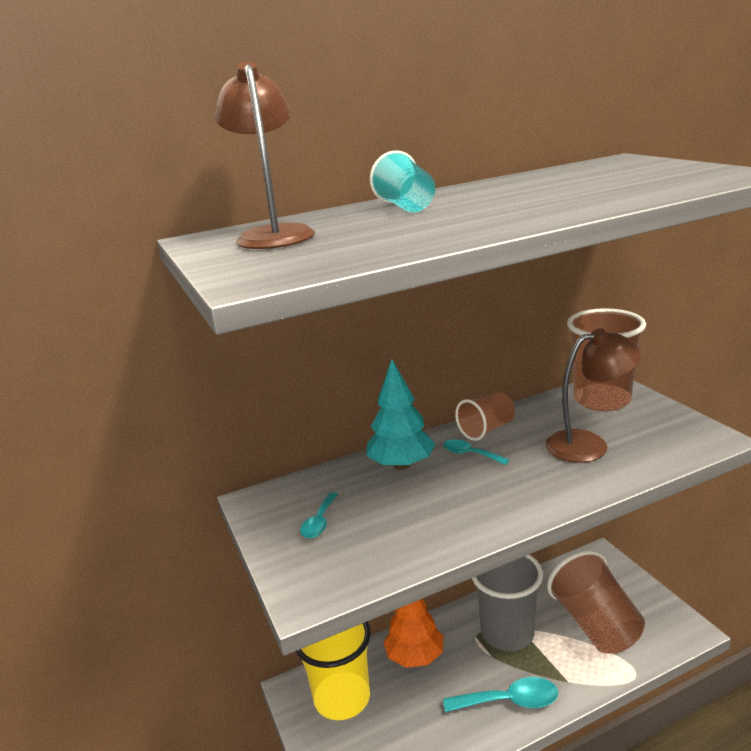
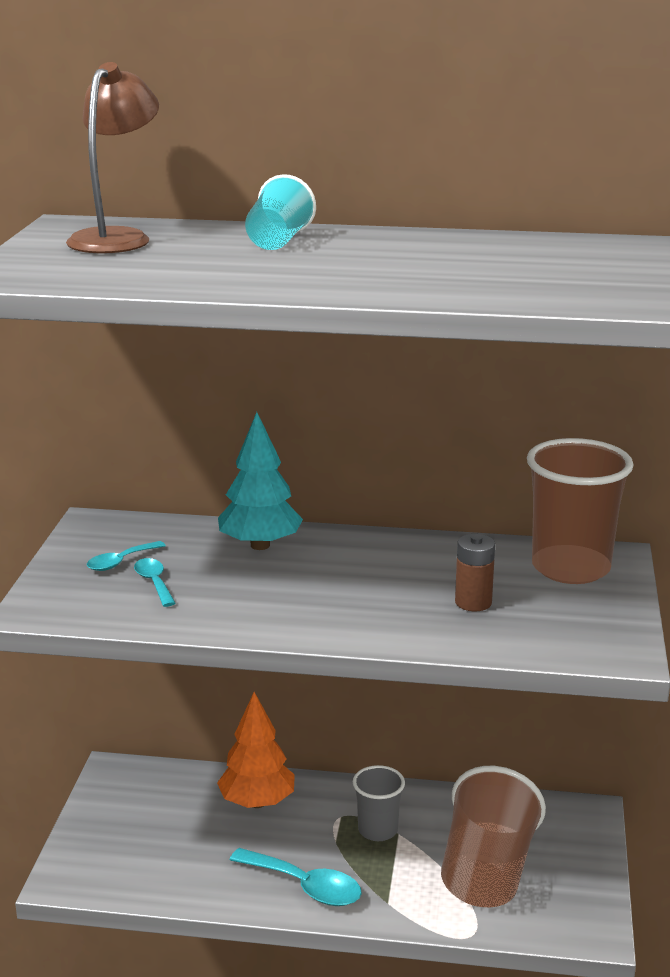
camera: 30 degrees right, 0 degrees up
(342, 698) = (149, 801): yellow cup -> none
(470, 454) = (339, 562): turquoise spoon -> turquoise spoon (154, 582)
(486, 430) = (393, 547): brown cup -> none
(507, 633) = (378, 830): grey cup -> grey cup, size x0.56
(589, 444) = (473, 602): brown lamp -> brown battery

